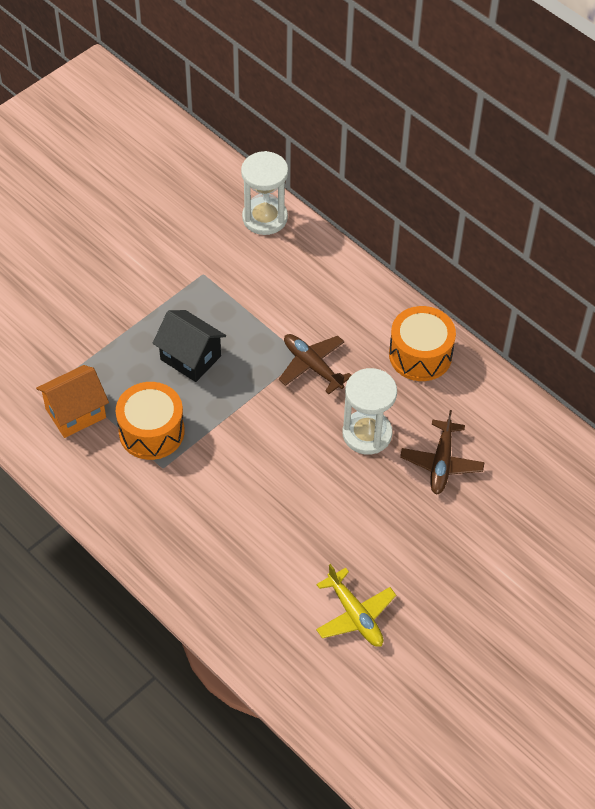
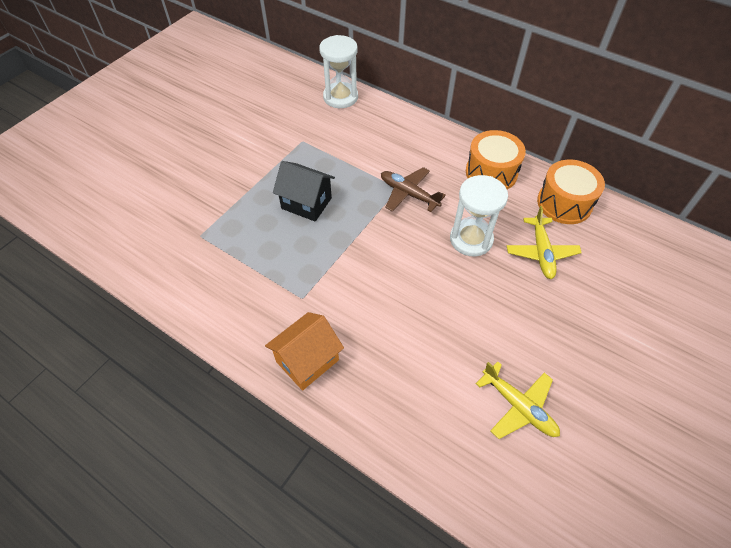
camera: 10 degrees left, 0 degrees up
(75, 413) = (215, 264): orange house -> orange house (307, 361)
(151, 432) = (285, 268): orange drum -> orange drum (564, 203)
(441, 463) = (541, 252): brown plane -> yellow plane

